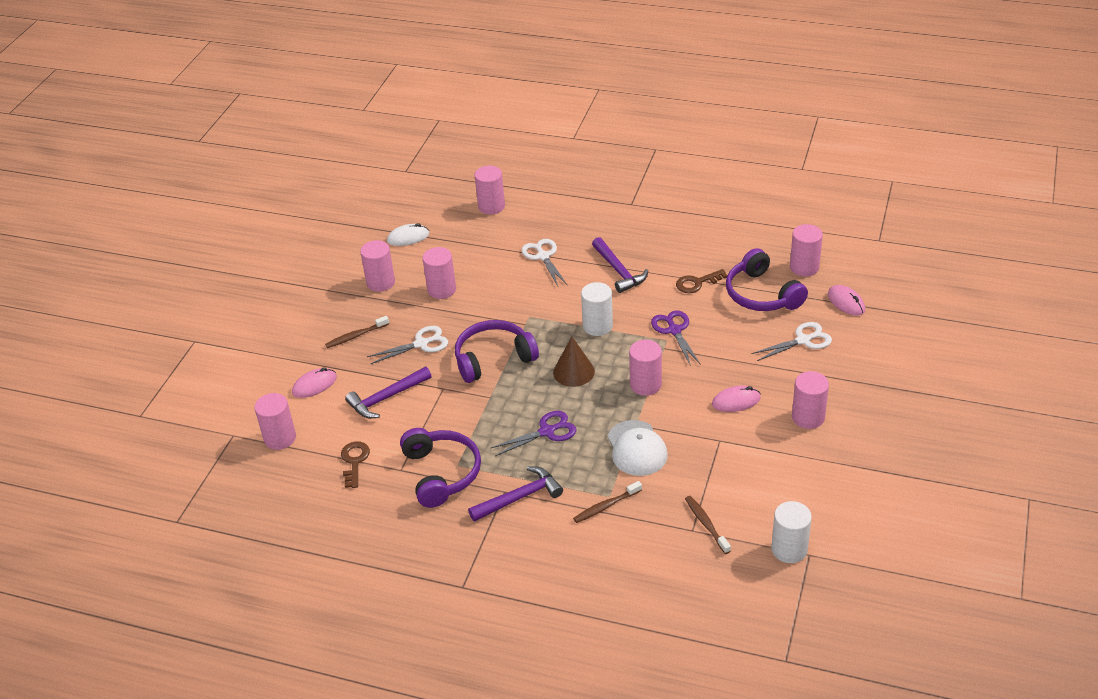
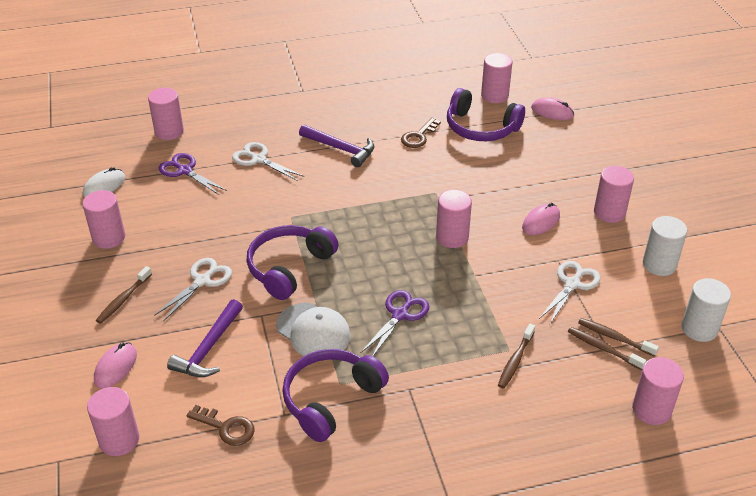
camera: 35 degrees left, 0 degrees up
(354, 461) = (226, 428): brown key -> brown key turned 150 degrees clockwise
(441, 290) = (181, 222): pink cylinder -> pink cylinder (651, 409)
(441, 473) = (330, 399): purple headphones -> purple headphones turned 90 degrees counterclockwise
(519, 497) = (429, 388): purple hammer -> none
(573, 372) = (377, 250): brown cone -> none
(597, 326) = (363, 202): white cylinder -> white cylinder (659, 264)
(636, 448) = (495, 296): white cap -> white cap (313, 331)
(674, 330) = (435, 182): purple scissors -> purple scissors (185, 171)
(687, 528) = (603, 348): none -> brown toothbrush
(803, 340) = (547, 152): white scissors -> white scissors (572, 284)

